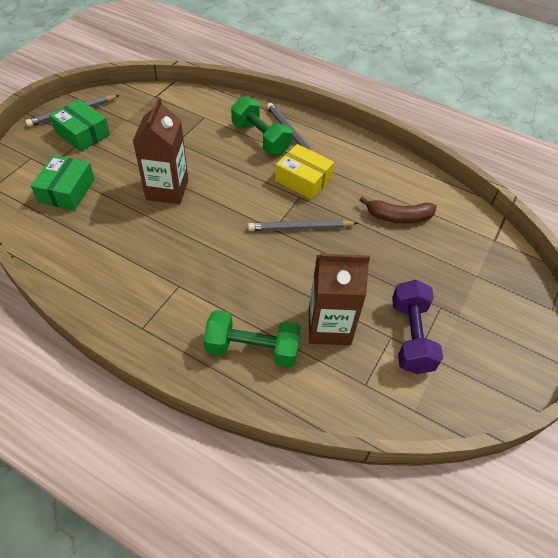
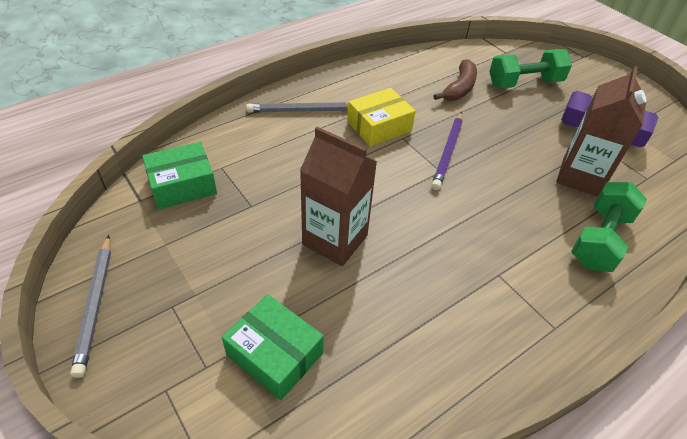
camera: 65 degrees left, 5 degrees down
(82, 133) = (157, 304): green box -> green box (182, 185)
(261, 138) = (294, 134): green dumbbell -> green dumbbell (524, 83)
(300, 228) = (448, 152): grey pencil -> purple pencil

